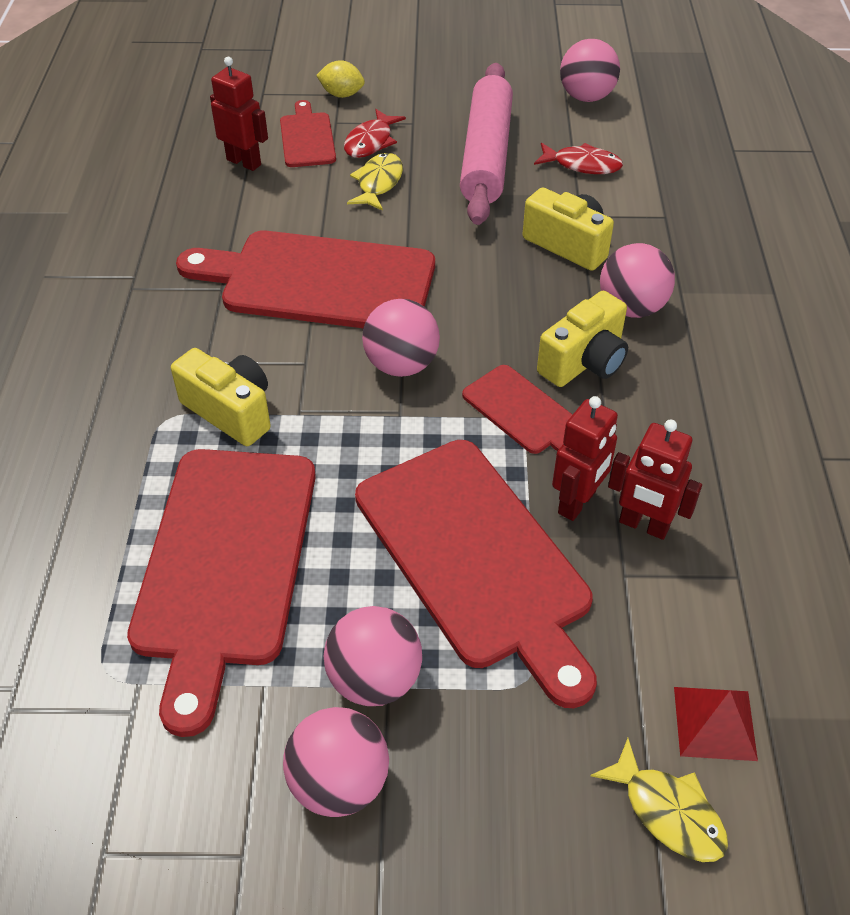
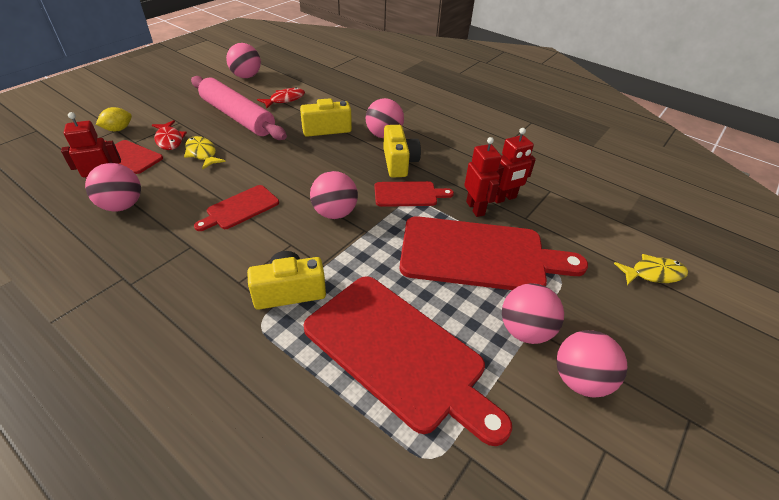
camera: 55 degrees left, 5 degrees down
(228, 196) = (122, 205): none -> pink ball
(319, 281) = (240, 208): red cutting board -> red cutting board, size x0.49
(715, 723) = (617, 237): red pyramid -> none

